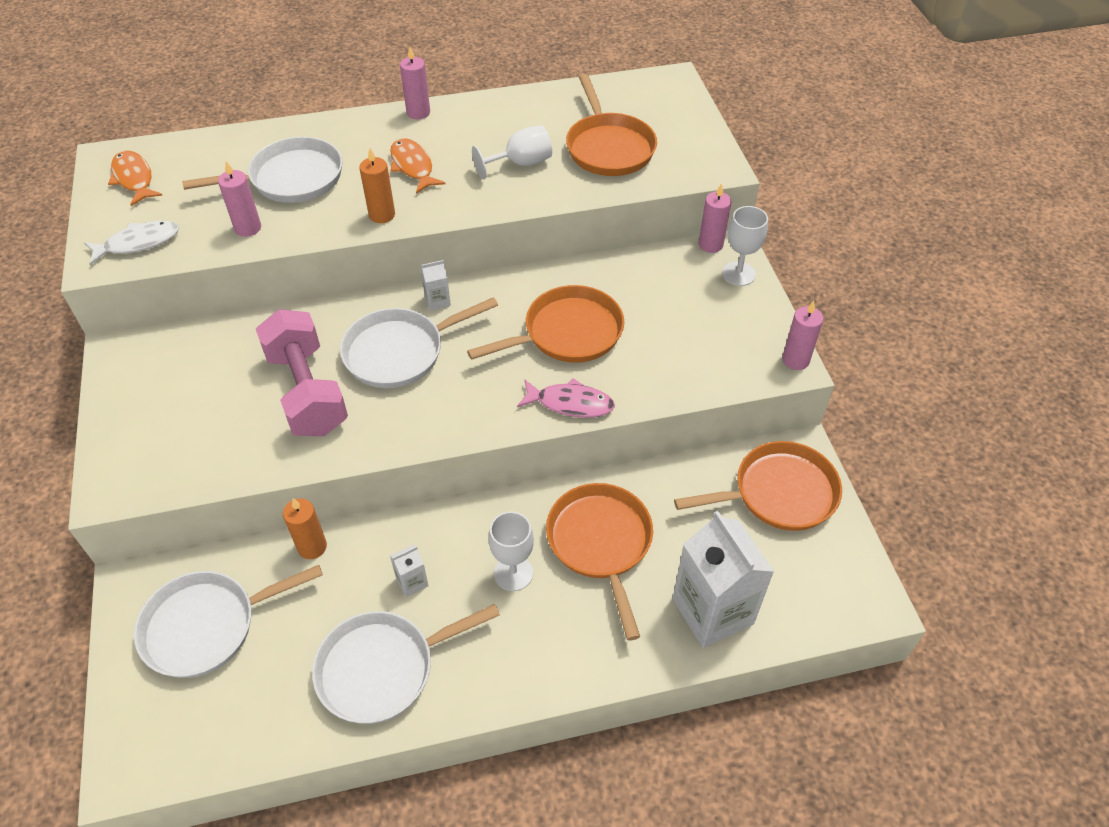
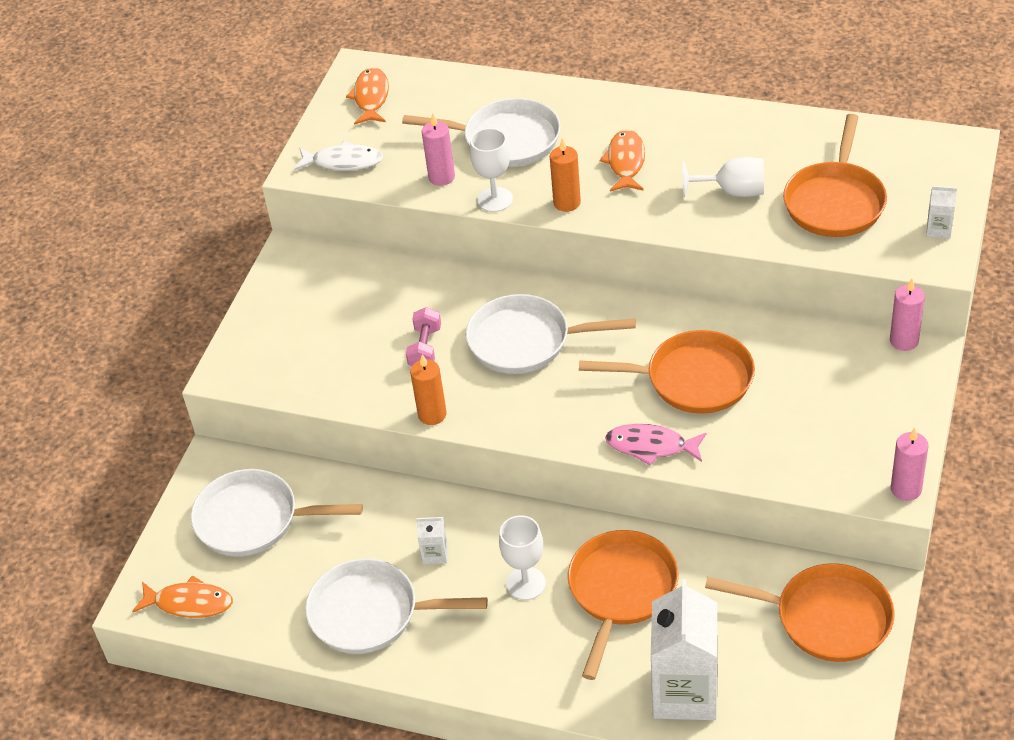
camera: 35 degrees right, 5 degrees down
(181, 746) = (189, 603): none -> orange fish
(307, 392) = (425, 348): pink dumbbell -> pink dumbbell, size x0.49
(312, 547) = (369, 490): orange candle -> orange candle (432, 414)
(418, 112) = (666, 105): pink candle -> none
(437, 301) = (589, 304): white carton -> white carton (938, 229)
(570, 403) = (651, 446): pink fish -> pink fish turned 150 degrees clockwise
(738, 274) = (911, 381): white goblet -> white goblet (495, 199)

